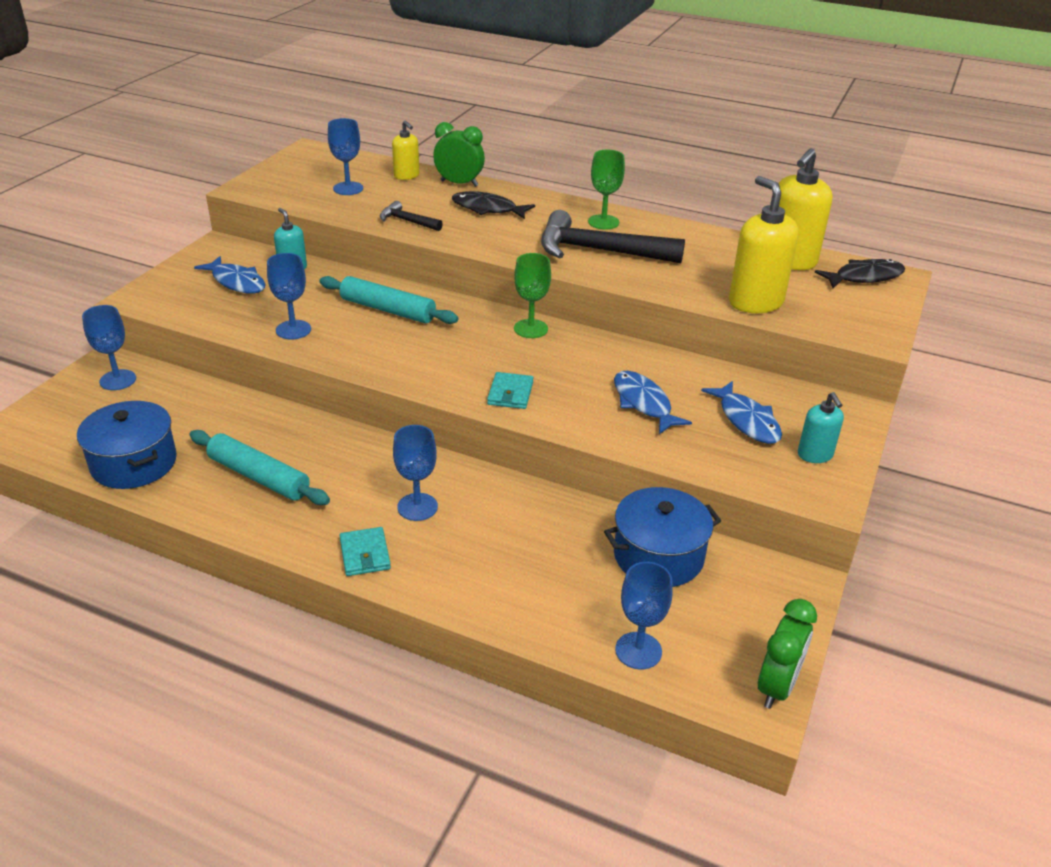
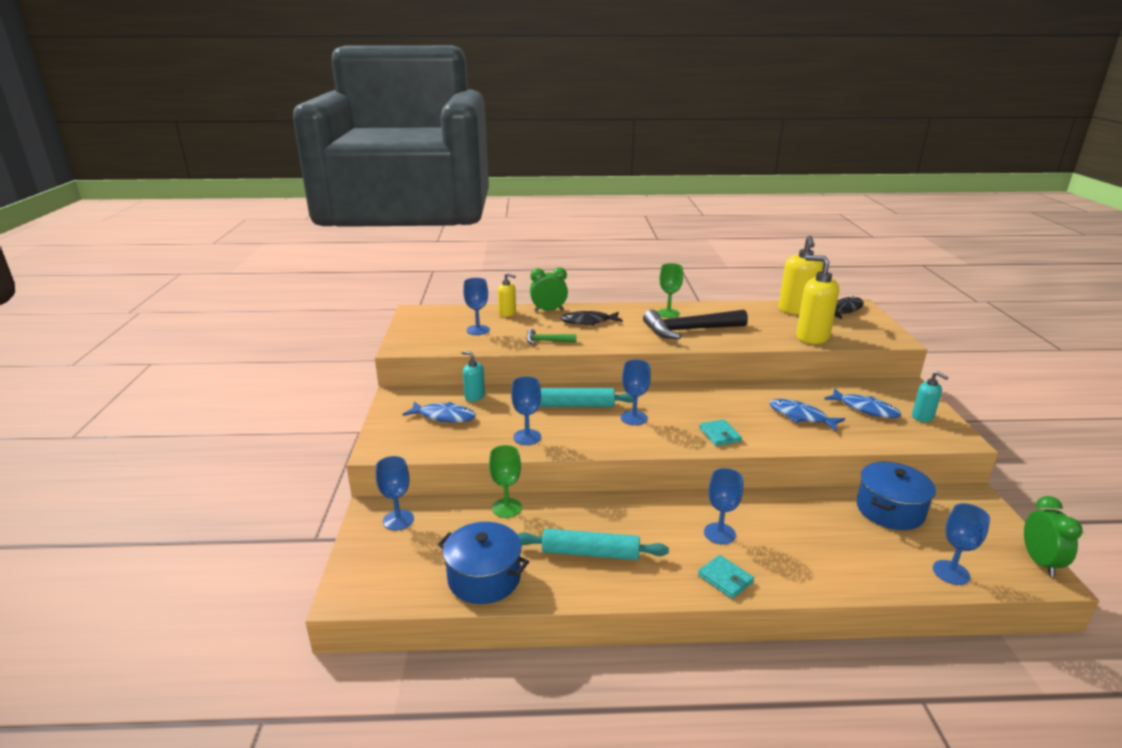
camera: 25 degrees left, 10 degrees down
(407, 221) = (547, 341): black hammer -> green hammer
(435, 343) = (634, 418): none -> blue goblet
(530, 329) = (680, 392): green goblet -> green goblet (506, 508)

